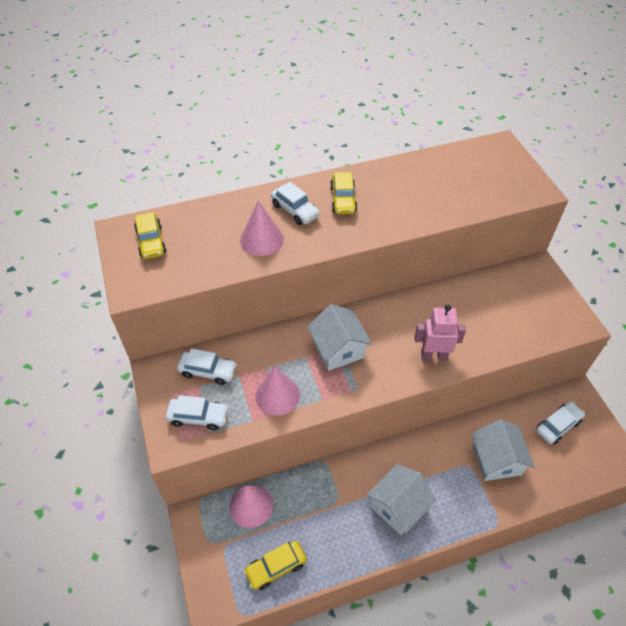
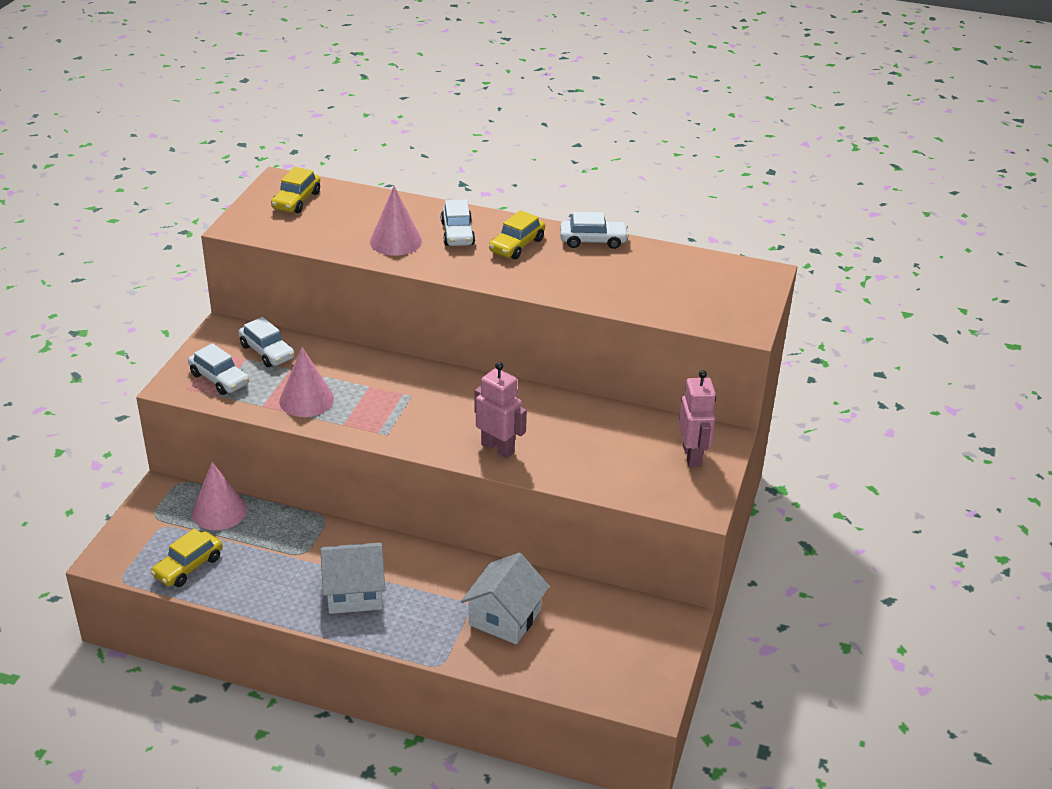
camera: 35 degrees right, 15 degrees down
(276, 567) = (188, 567): yellow car -> yellow car turned 60 degrees counterclockwise
(338, 349) = (407, 396): white house -> none
(538, 290) = (692, 456): none -> pink robot
(558, 426) = (615, 631): white car -> white car (593, 241)

